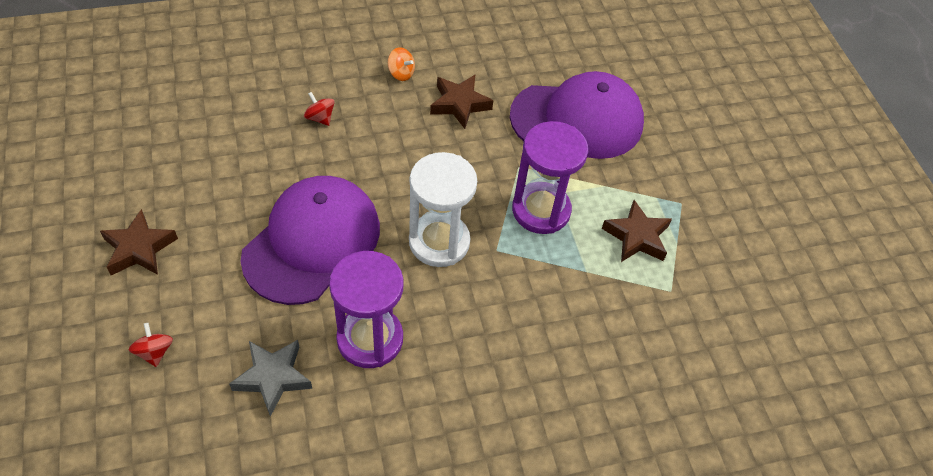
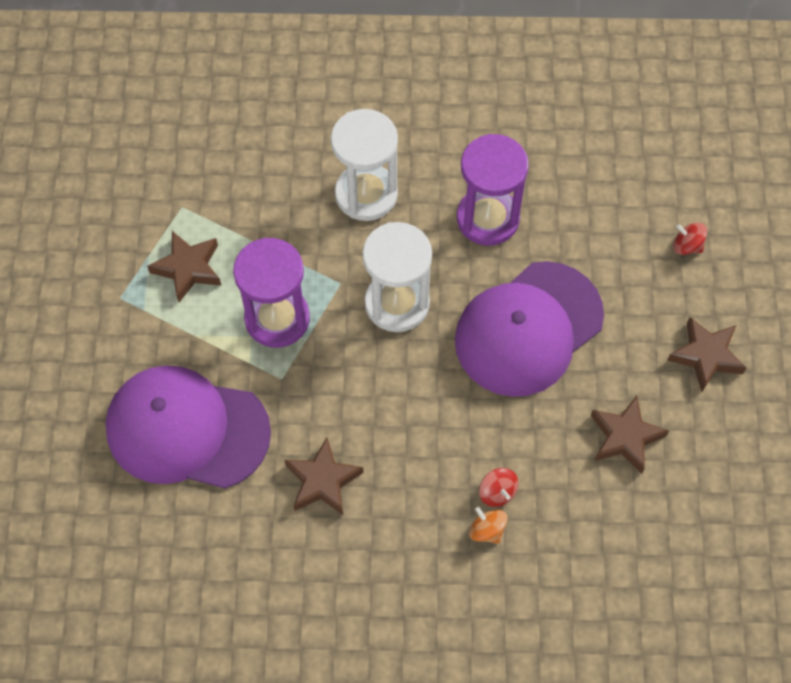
camera: 160 degrees left, 10 degrees up
(155, 352) = (687, 246): red spinning top -> red spinning top turned 120 degrees clockwise
(215, 172) = (625, 437): none -> brown star
(273, 378) = (581, 201): grey star -> none
(401, 73) = (383, 546): orange spinning top -> orange spinning top (487, 530)
(500, 339) = (366, 194): none -> white hourglass

